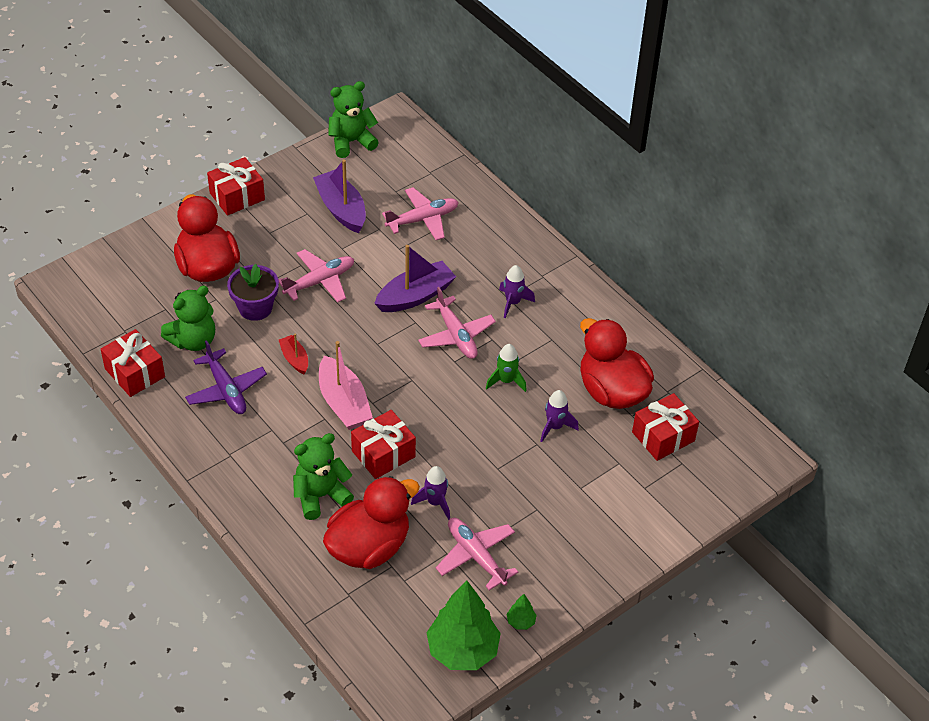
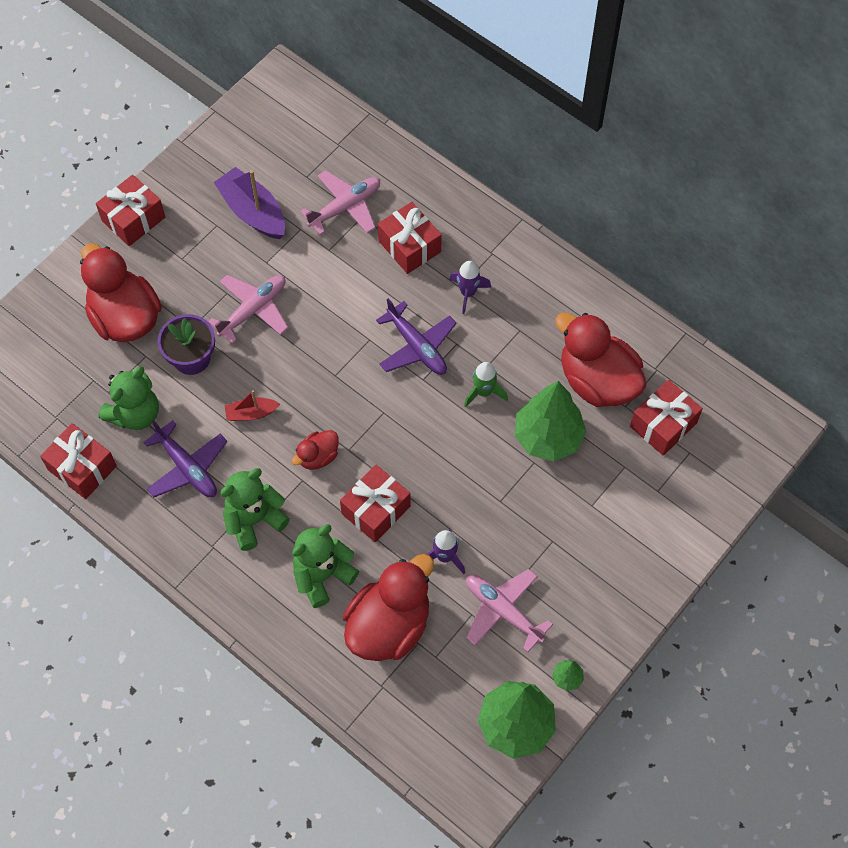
camera: 10 degrees left, 15 degrees up
(294, 359) = (251, 413): red boat -> red boat turned 60 degrees counterclockwise
(343, 403) = (318, 457): pink boat -> red duck
(351, 142) = (241, 122): green teddy bear -> green teddy bear (254, 520)
(415, 296) = (361, 306): purple boat -> none
(456, 335) = (417, 347): pink plane -> purple plane
(471, 258) = (409, 246): none -> red gift
(555, 427) = (548, 437): purple rocket -> green tree

